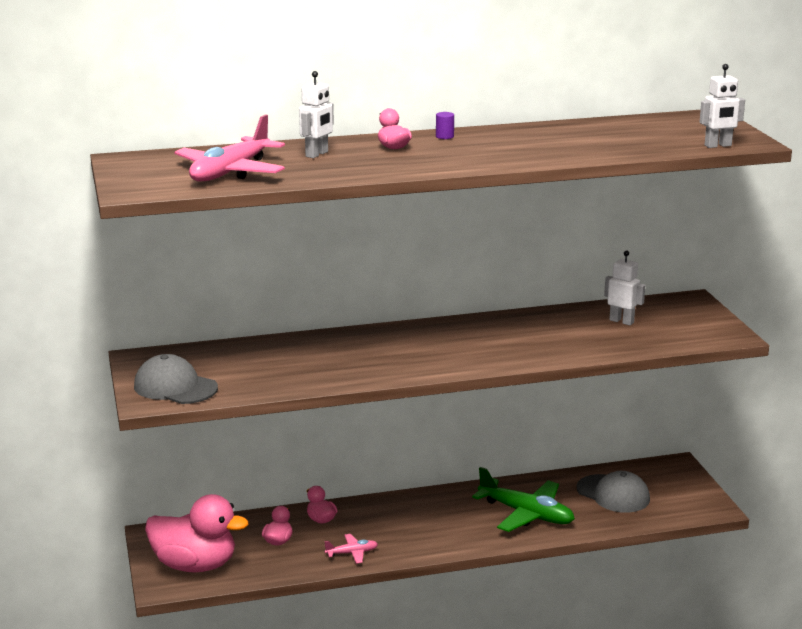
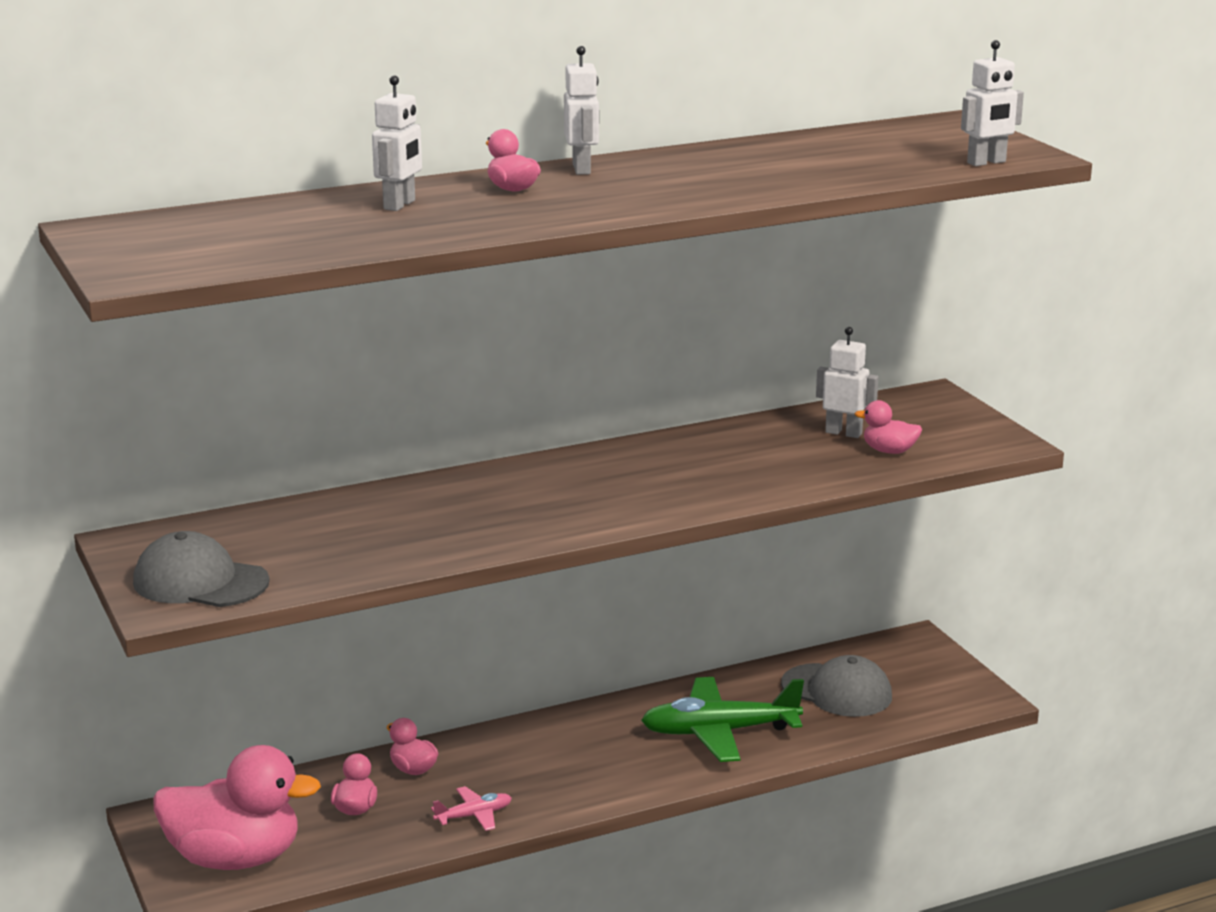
camera: 10 degrees left, 0 degrees up
(230, 172) = (277, 239): pink plane -> none
(444, 136) = (582, 169): purple cylinder -> white robot
(526, 514) = (719, 732): green plane -> green plane turned 150 degrees clockwise
(648, 336) = (889, 451): none -> pink duck

